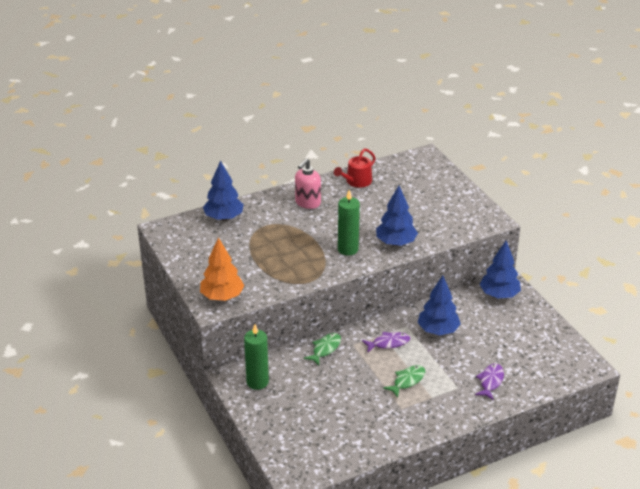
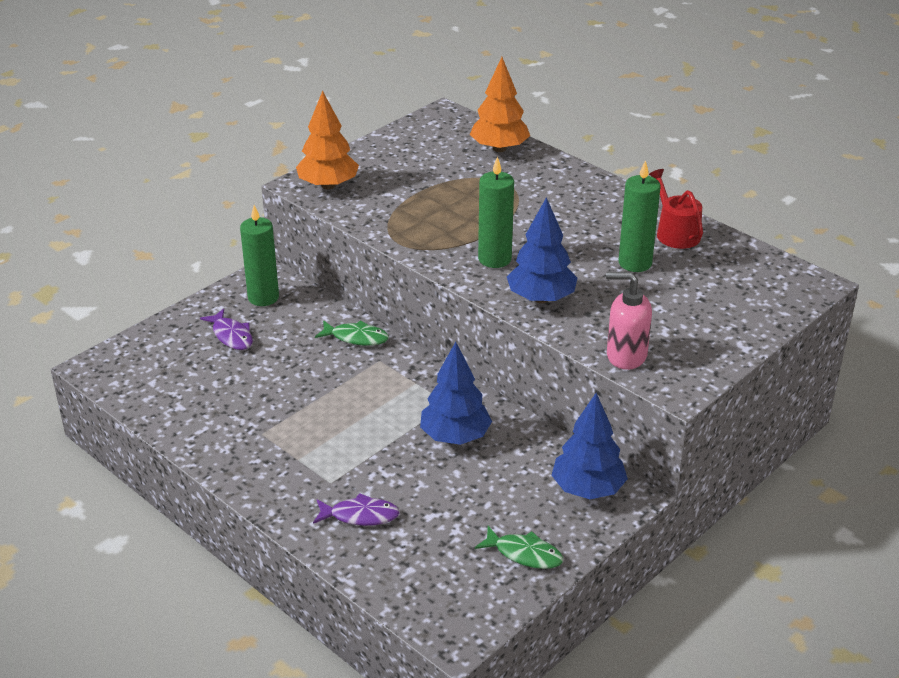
camera: 70 degrees right, 0 degrees up
(224, 217) = (499, 148): blue tree -> orange tree
(307, 203) = (584, 203): pink soap dispenser -> pink soap dispenser (625, 355)
(356, 181) = (675, 233): red watering can -> red watering can turned 45 degrees clockwise
(378, 203) = (635, 263): none -> green candle
(388, 343) = (398, 393): purple fish -> purple fish (231, 336)
(407, 381) = (323, 427): green fish -> green fish (524, 554)

